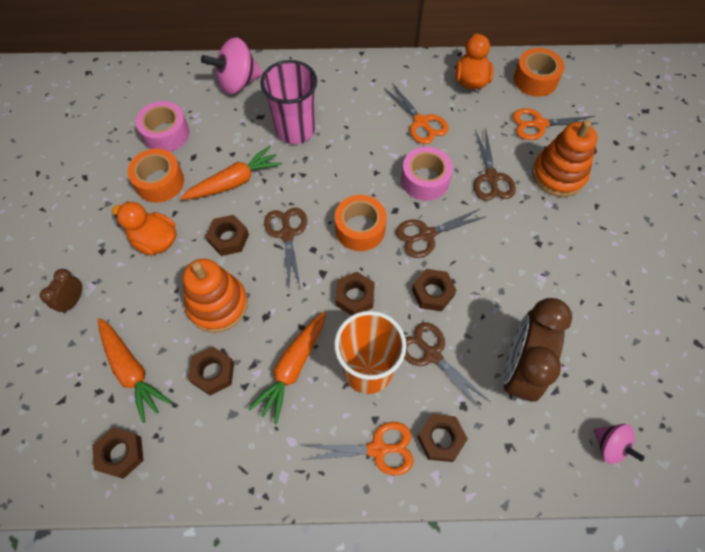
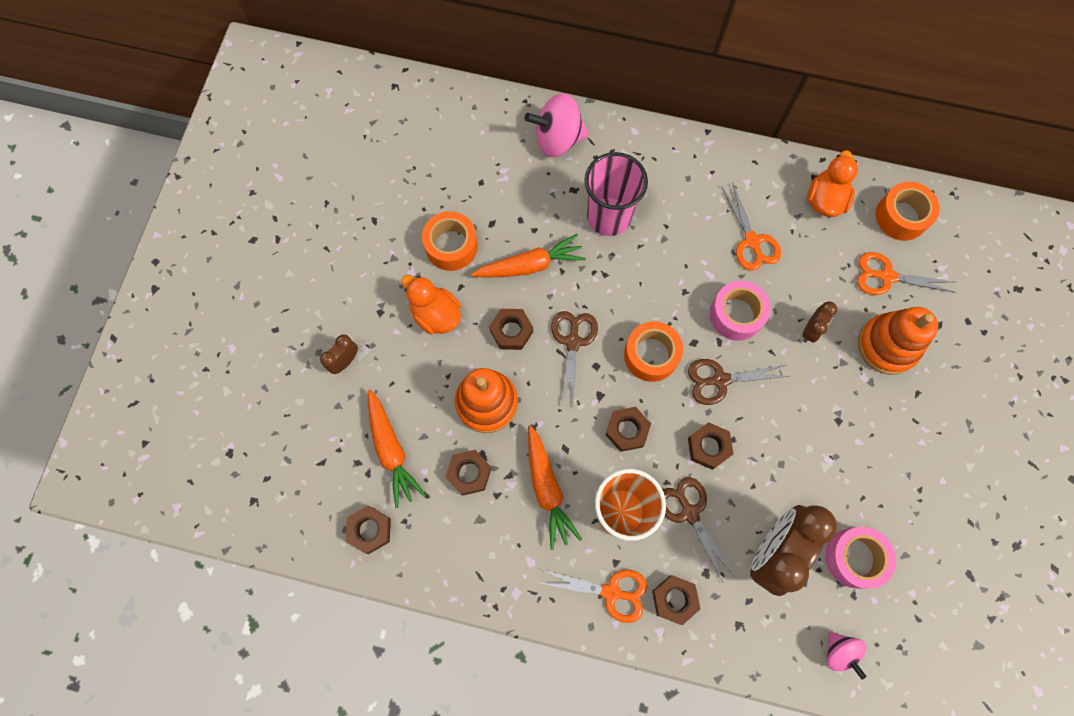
camera: 15 degrees right, 10 degrees up
(166, 134) = (467, 187): pink tape -> pink tape (854, 558)
(292, 368) = (547, 489): orange carrot -> orange carrot turned 60 degrees counterclockwise
(491, 178) = (811, 330): brown scissors -> brown clock

